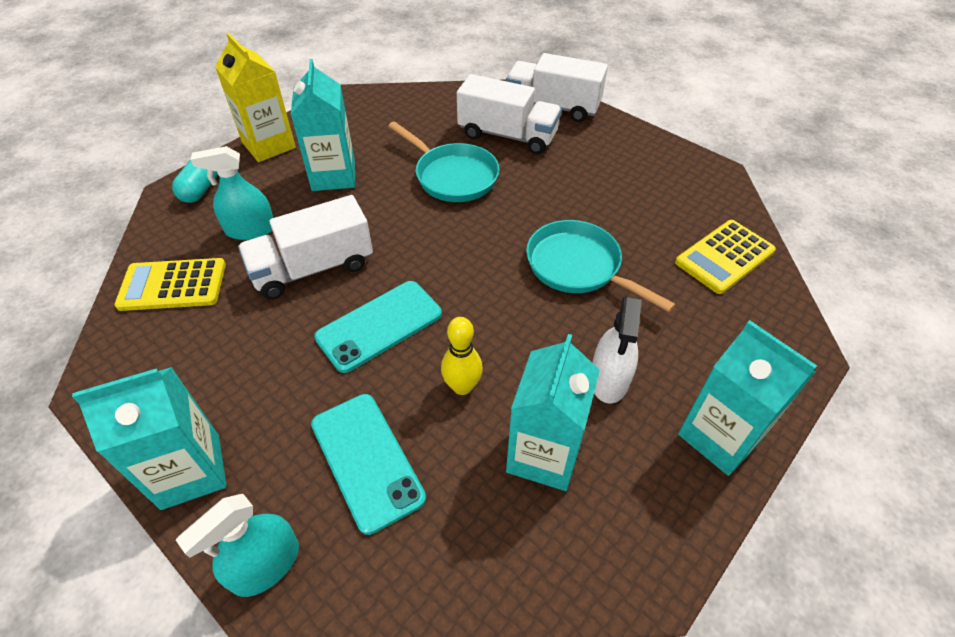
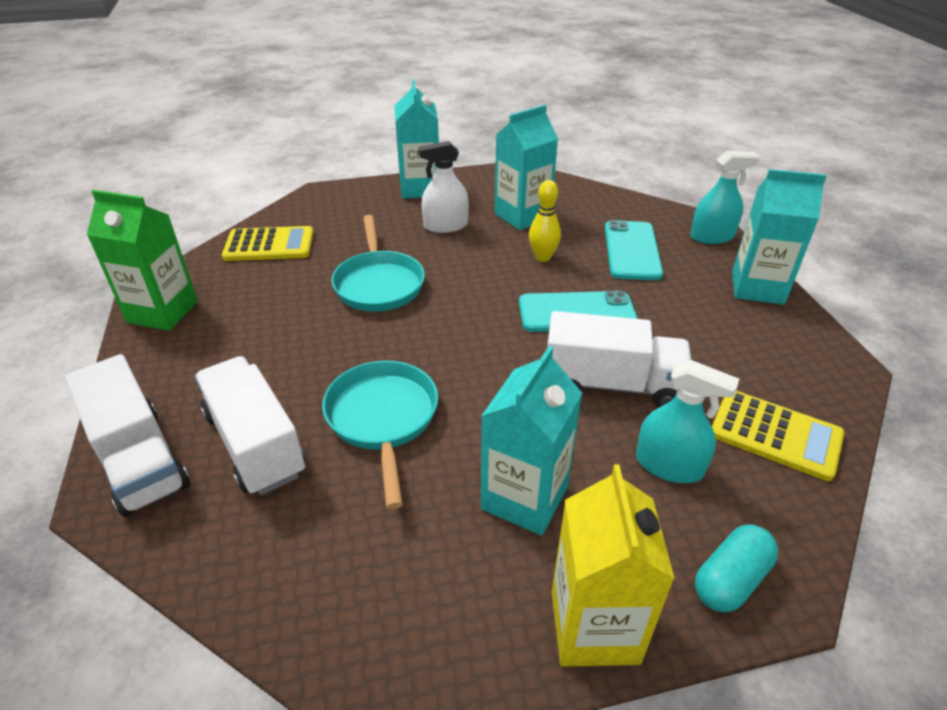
camera: 145 degrees left, 10 degrees down
(609, 379) = (445, 226): white spray bottle -> white spray bottle turned 150 degrees counterclockwise
(686, 168) = (163, 312): none -> green carton

